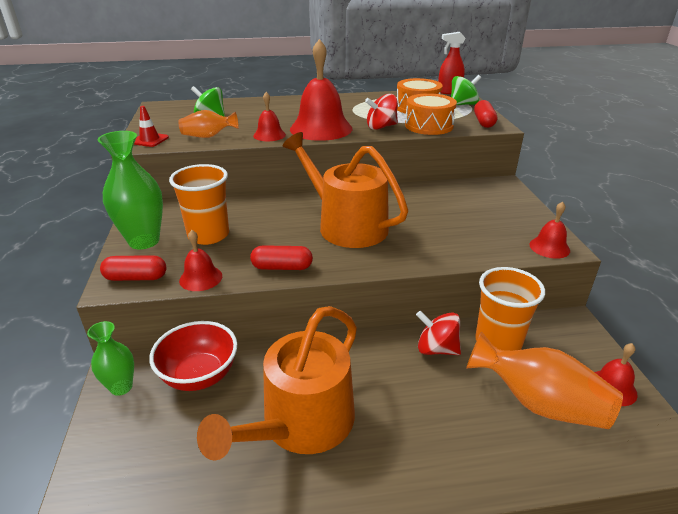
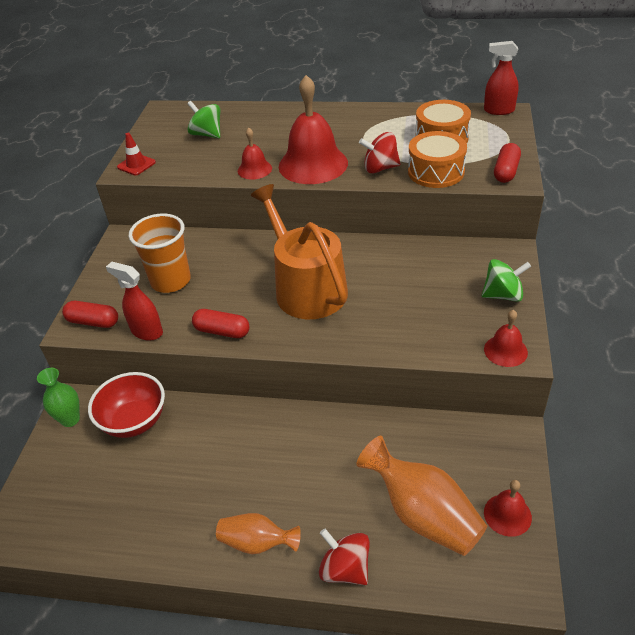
camera: 20 degrees right, 10 degrees up
(144, 241) = (112, 280): green vase -> none
(200, 278) = (146, 331): red bell -> red spray bottle
(208, 136) = (193, 165): orange vase -> orange vase (257, 543)
(301, 423) = (201, 485): orange watering can -> none
(436, 349) = (355, 437): red spinning top -> red spinning top (345, 568)
(463, 104) = (501, 136): green spinning top -> green spinning top (503, 295)
(498, 342) = (420, 441): orange cup -> none

